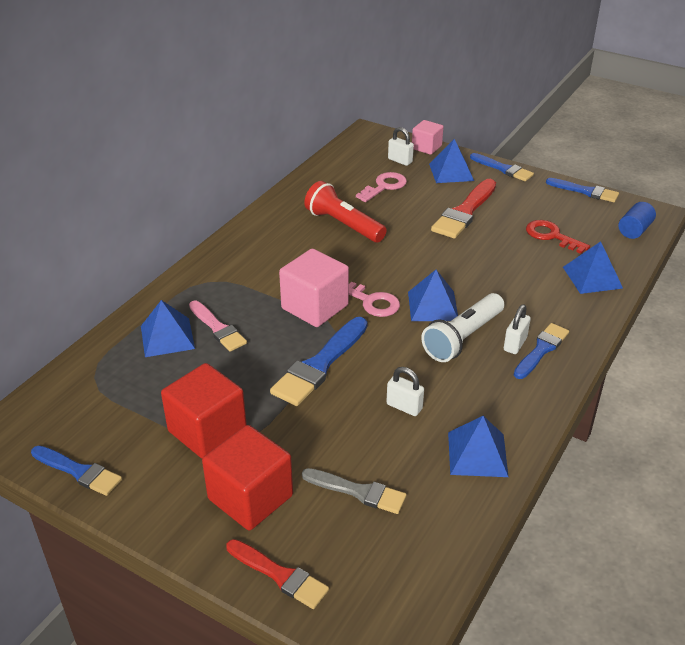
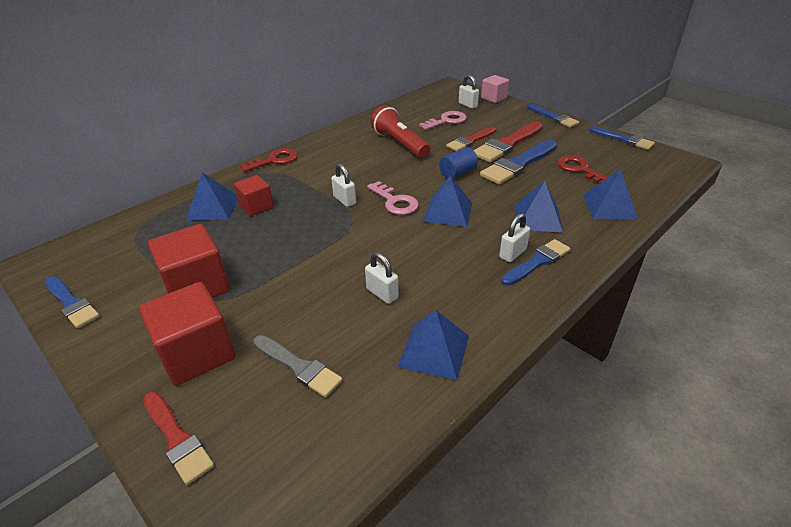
camera: 15 degrees right, 0 degrees up
(205, 265) = (274, 160): none -> red key
(218, 328) = (256, 206): pink brush -> red cube
(315, 307) = (344, 200): pink cube -> white padlock
(320, 365) = (324, 246): blue brush -> blue brush (518, 164)
(422, 211) = (470, 141): none -> red brush
(451, 172) = (507, 116): blue pyramid -> blue pyramid (537, 218)
(463, 338) = (464, 241): white flashlight -> none
(634, 230) = (662, 173): blue cylinder -> blue cylinder (457, 173)

